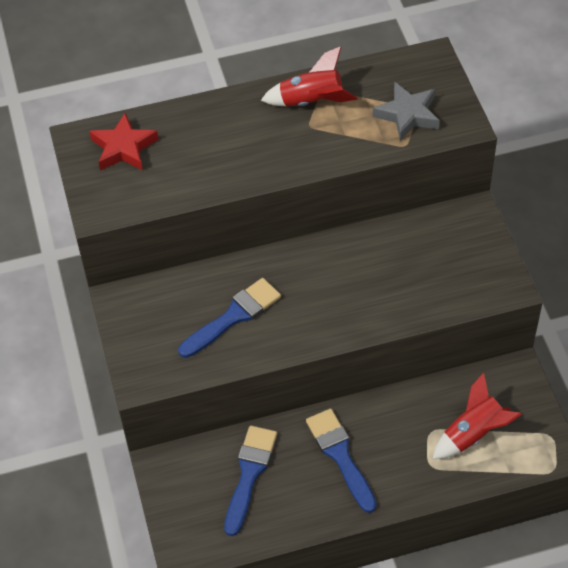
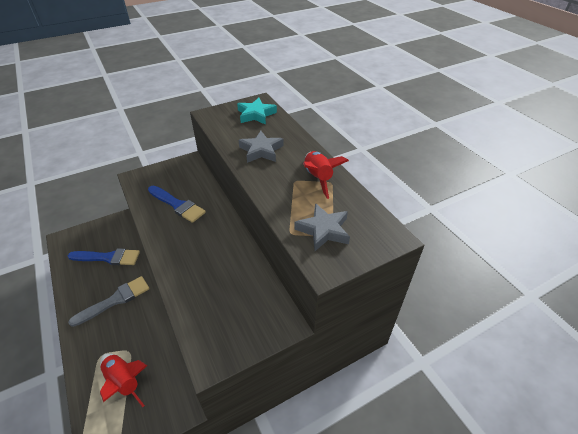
camera: 75 degrees right, 10 degrees down
(123, 148) = (256, 114): red star -> turquoise star
(229, 153) = (261, 150): none -> grey star
(340, 455) = (115, 300): blue brush -> grey brush

